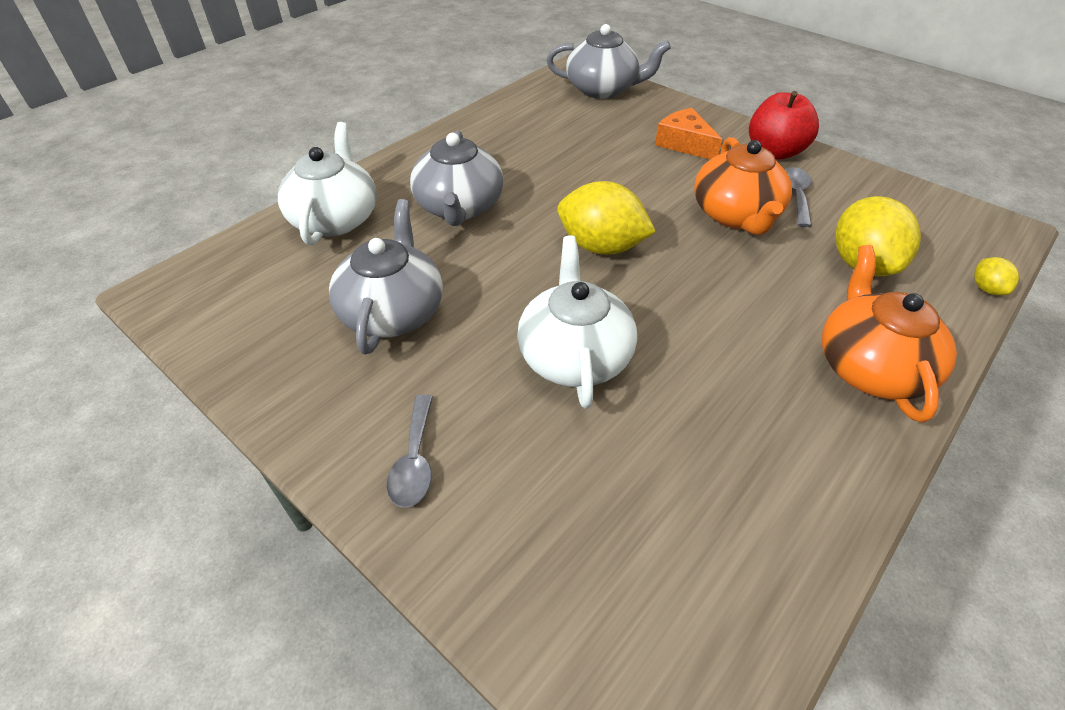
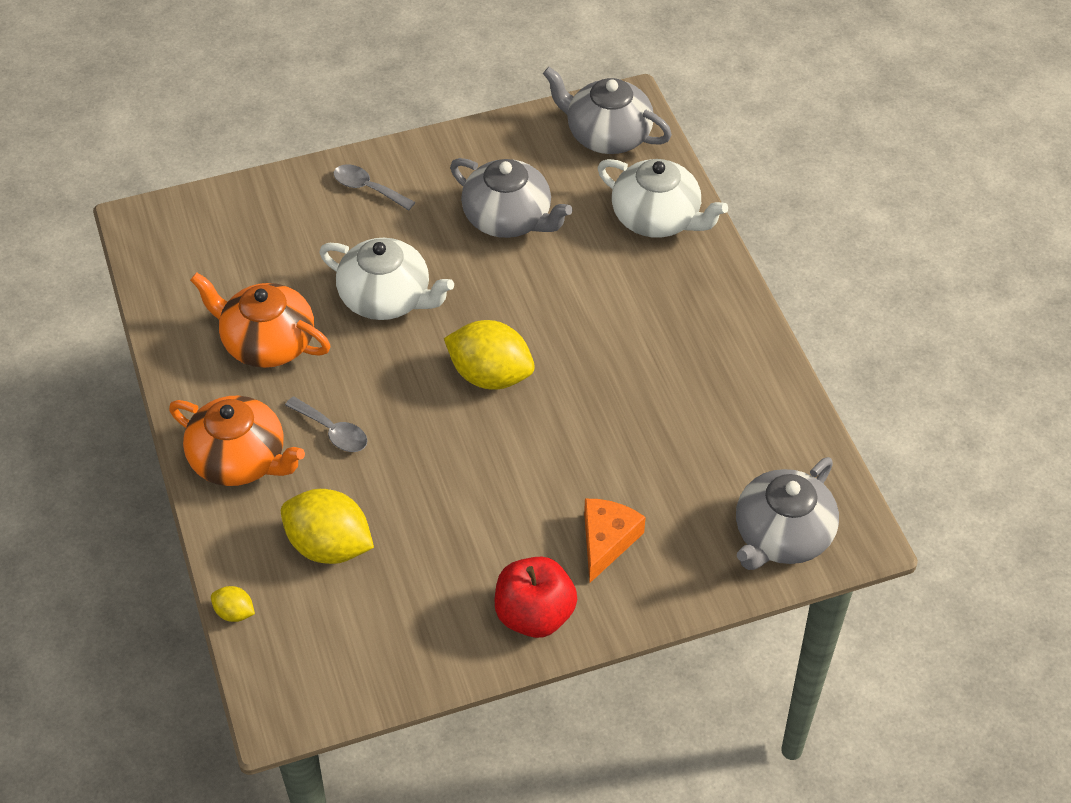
camera: 120 degrees right, 5 degrees up
(459, 207) = (617, 304): grey teapot -> grey teapot (607, 135)
(601, 246) = (490, 375): yellow lemon -> yellow lemon turned 60 degrees clockwise
(684, 143) = (607, 541): orange cheese -> orange cheese turned 60 degrees counterclockwise
(736, 215) = (460, 501): orange teapot -> orange teapot (267, 342)
(796, 196) = (451, 573): grey spoon -> grey spoon (332, 431)

